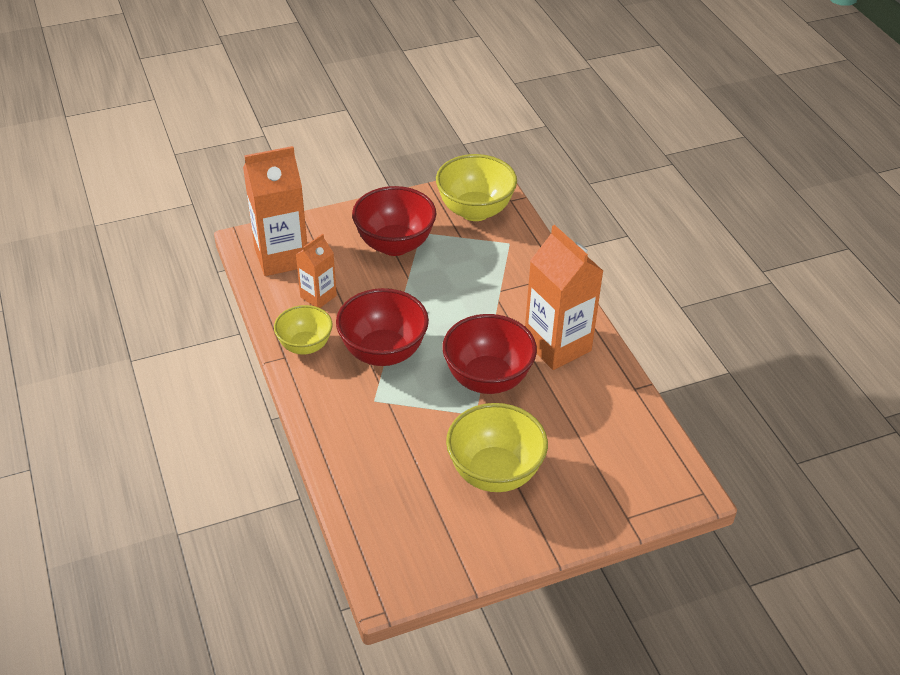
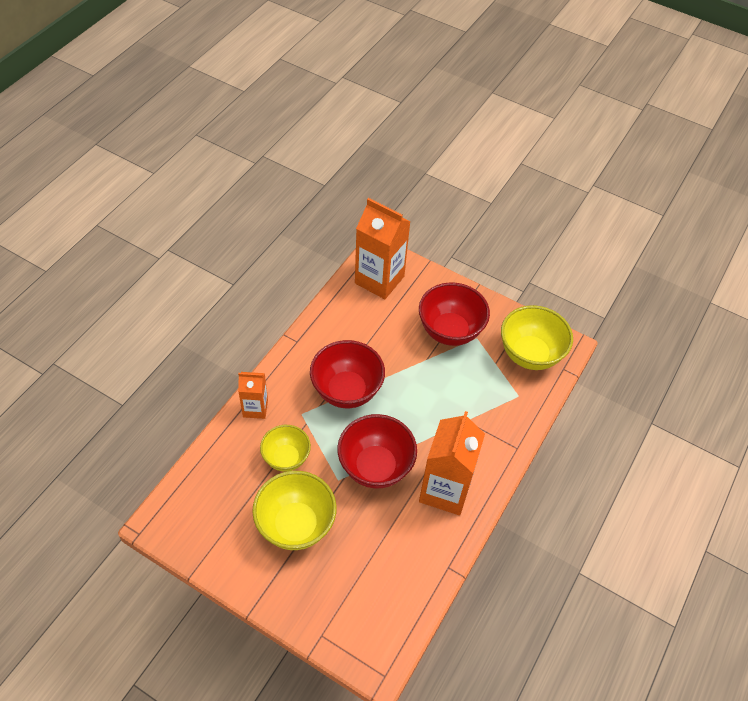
camera: 50 degrees right, 10 degrees up
(305, 346) = (315, 345): yellow bowl -> yellow bowl (286, 458)
(318, 296) = (363, 322): orange carton -> orange carton (255, 408)

